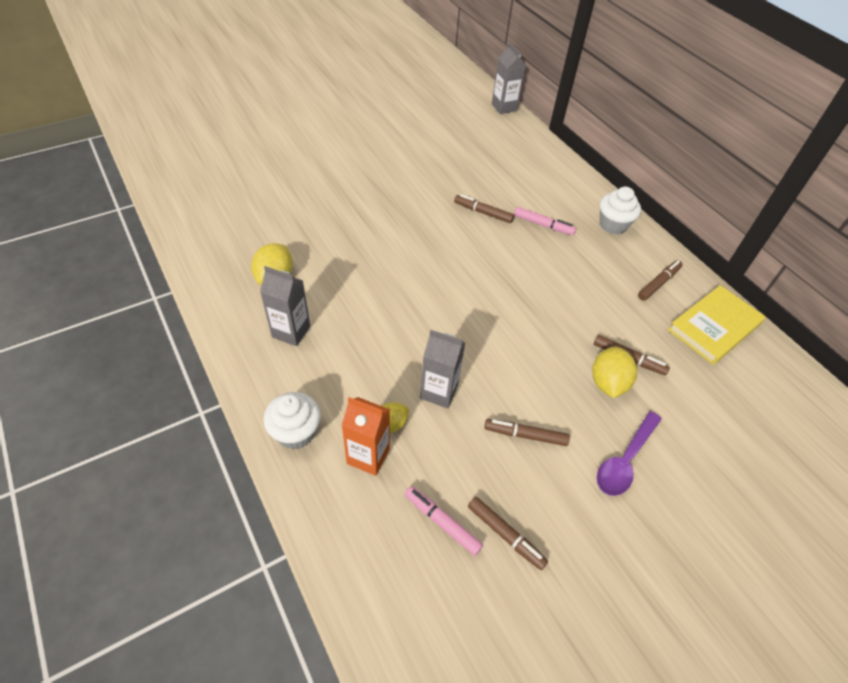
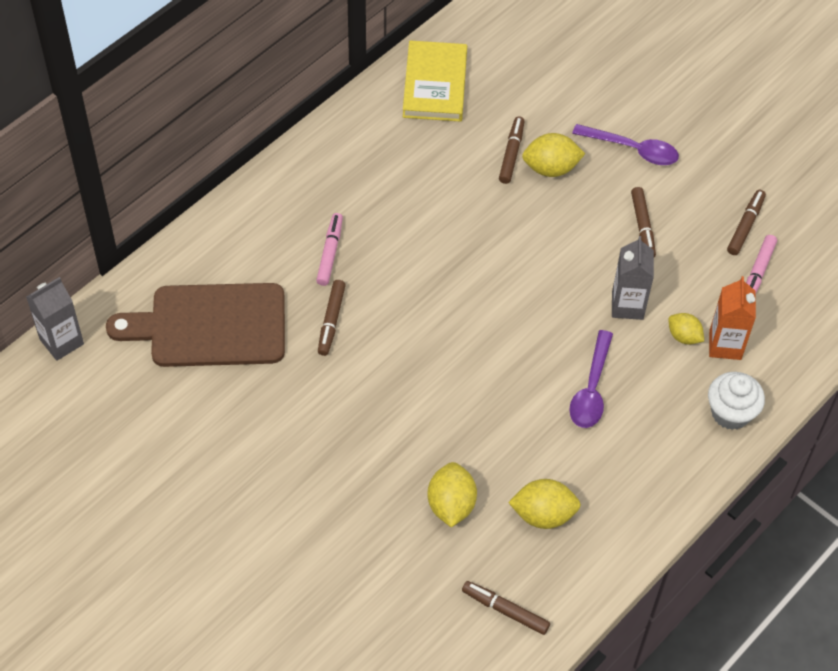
camera: 105 degrees left, 5 degrees up
(291, 332) = (615, 465): grey carton -> none
(310, 233) = (451, 505): none -> yellow lemon
(366, 339) = (591, 389): none -> purple spoon
(497, 161) = (210, 326): none -> brown cutting board
(613, 225) = (300, 181): white cupcake -> none
(658, 283) = (388, 133): brown marker -> brown marker (505, 610)
(714, 327) = (435, 84): yellow book -> yellow book turned 60 degrees clockwise

